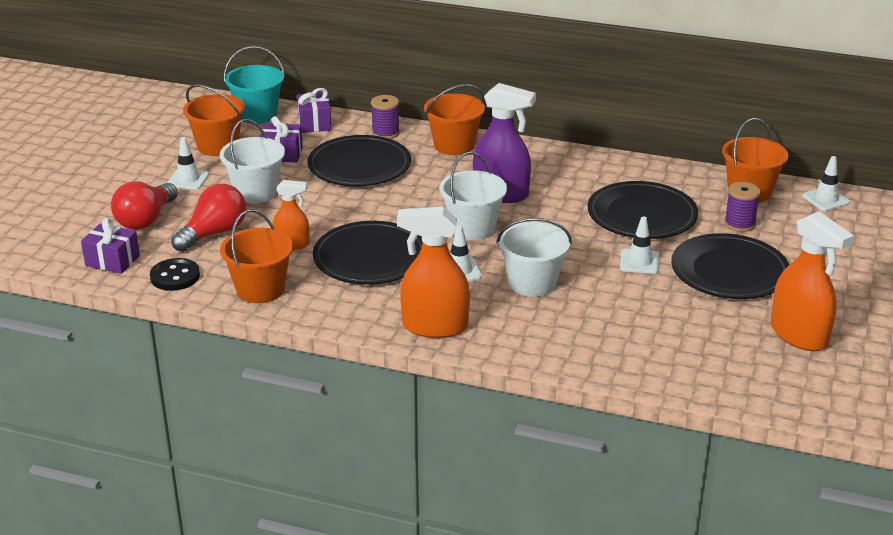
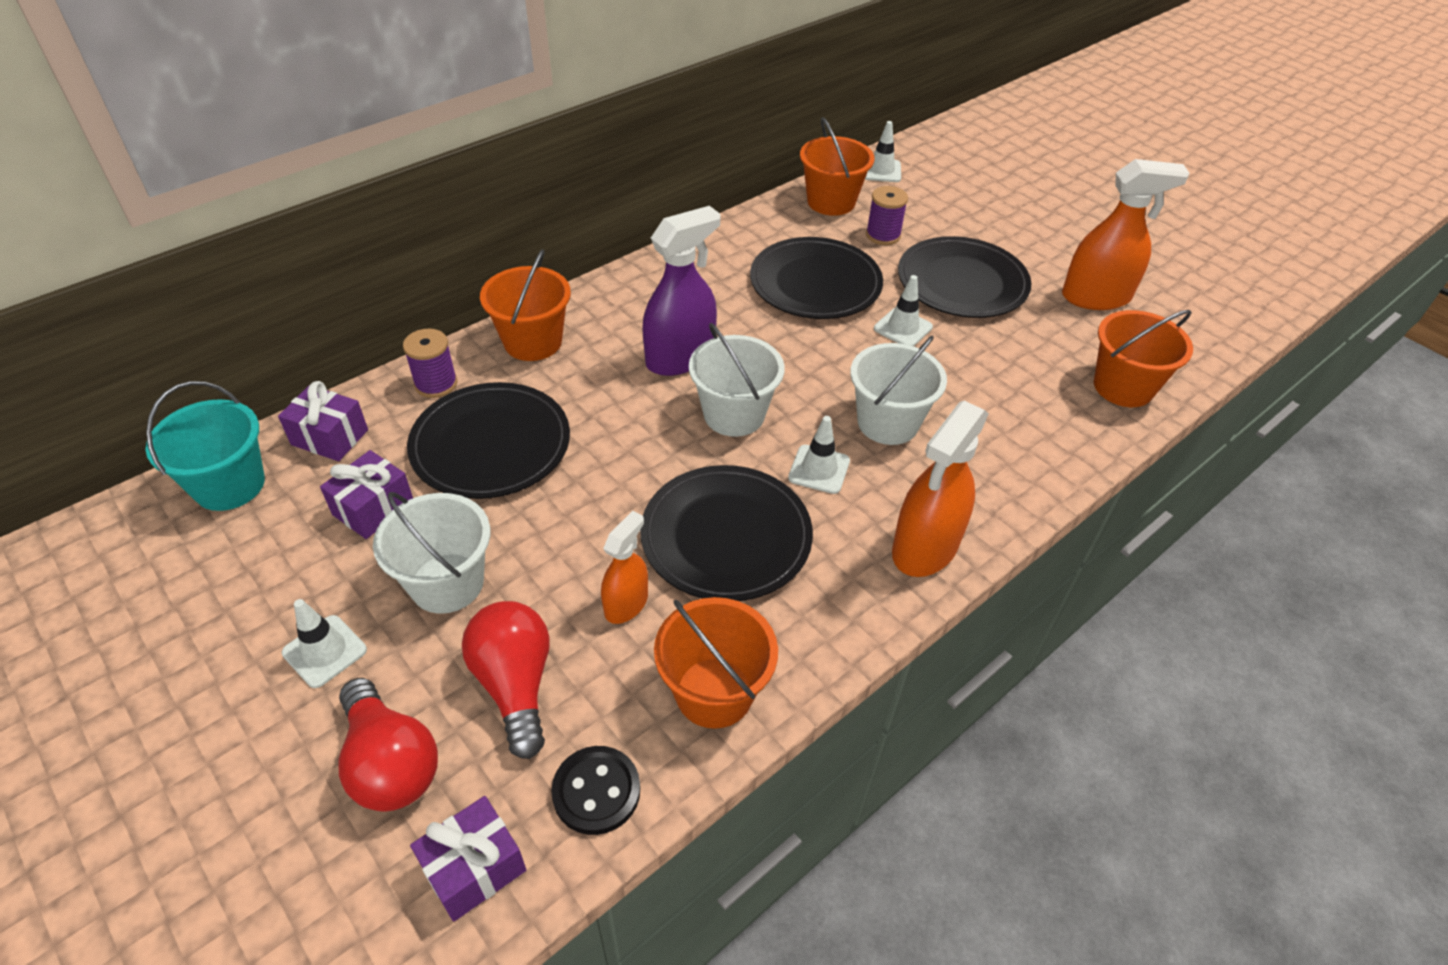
camera: 60 degrees left, 15 degrees up
(218, 146) = (266, 570): orange bucket -> orange bucket (1123, 387)

